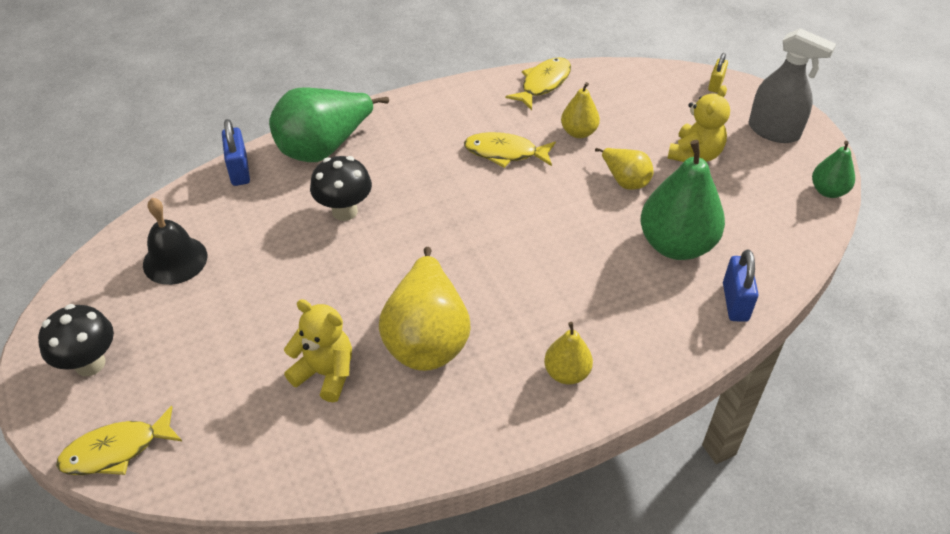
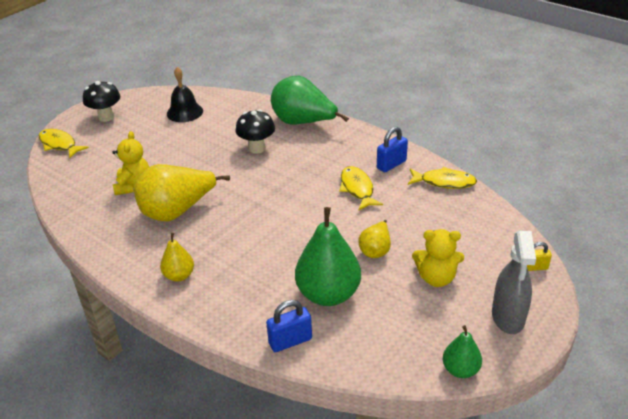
camera: 65 degrees right, 10 degrees down
(239, 170) = (262, 104): blue padlock -> blue padlock (391, 164)
(578, 132) = (407, 214): yellow pear -> none

